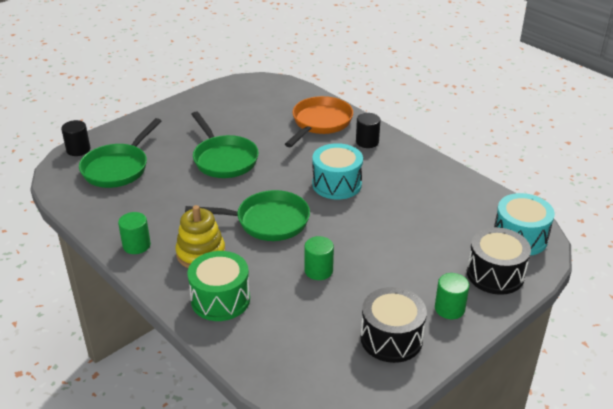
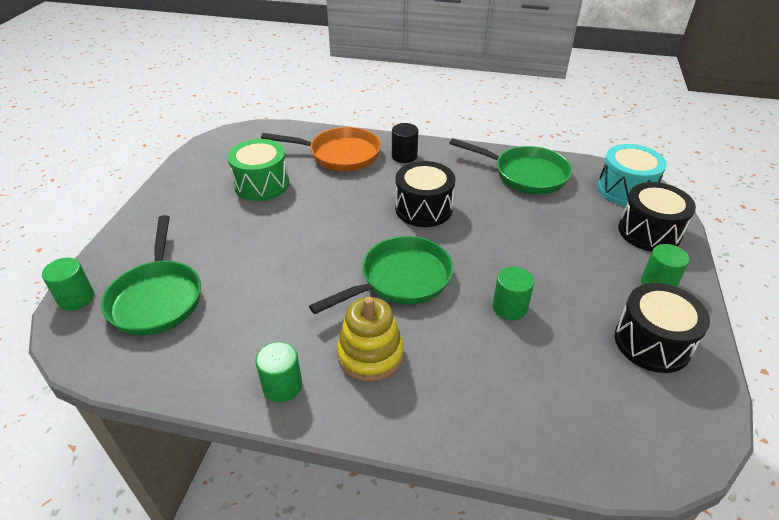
camera: 35 degrees left, 5 degrees up
(78, 150) = (76, 298): black cylinder -> green cylinder
(220, 299) = (452, 399): green drum -> green drum (262, 184)
(223, 159) = (279, 232): green pan -> green pan (525, 174)
(320, 123) = (340, 155): orange pan -> orange pan turned 105 degrees clockwise
(337, 184) = (423, 208): turquoise drum -> black drum

